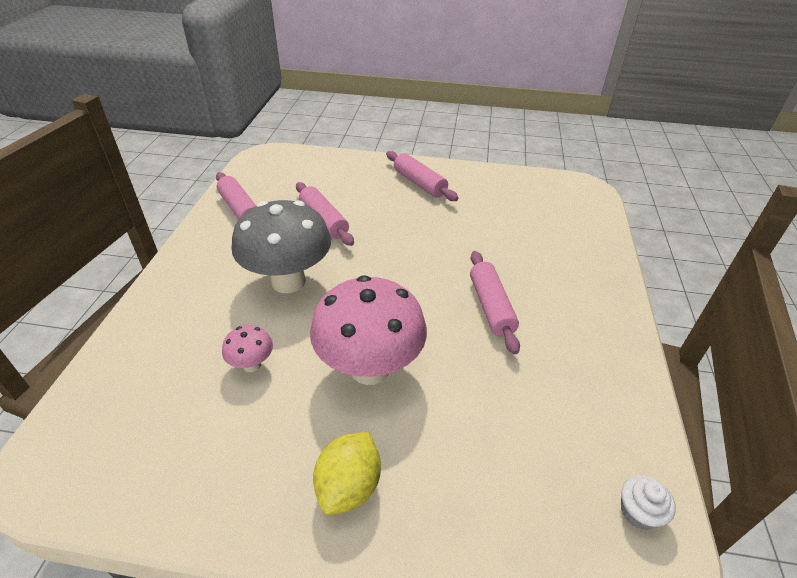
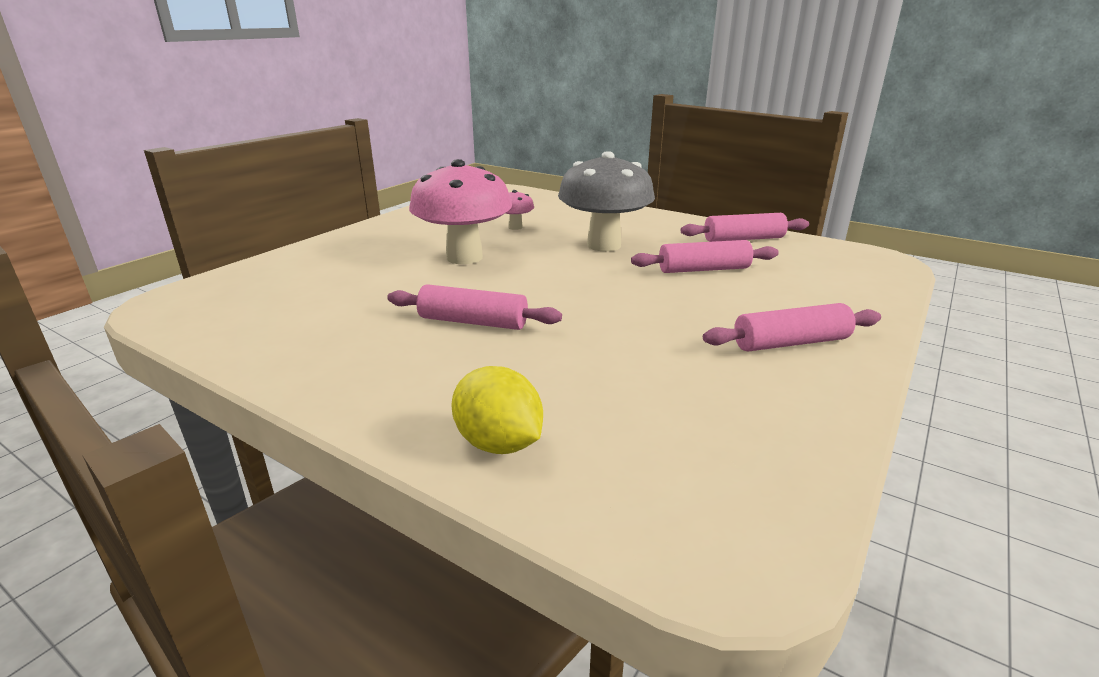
camera: 115 degrees right, 15 degrees down
(349, 486) = (381, 239): yellow lemon -> yellow lemon (498, 443)
(638, 512) = (197, 316): white cupcake -> none

